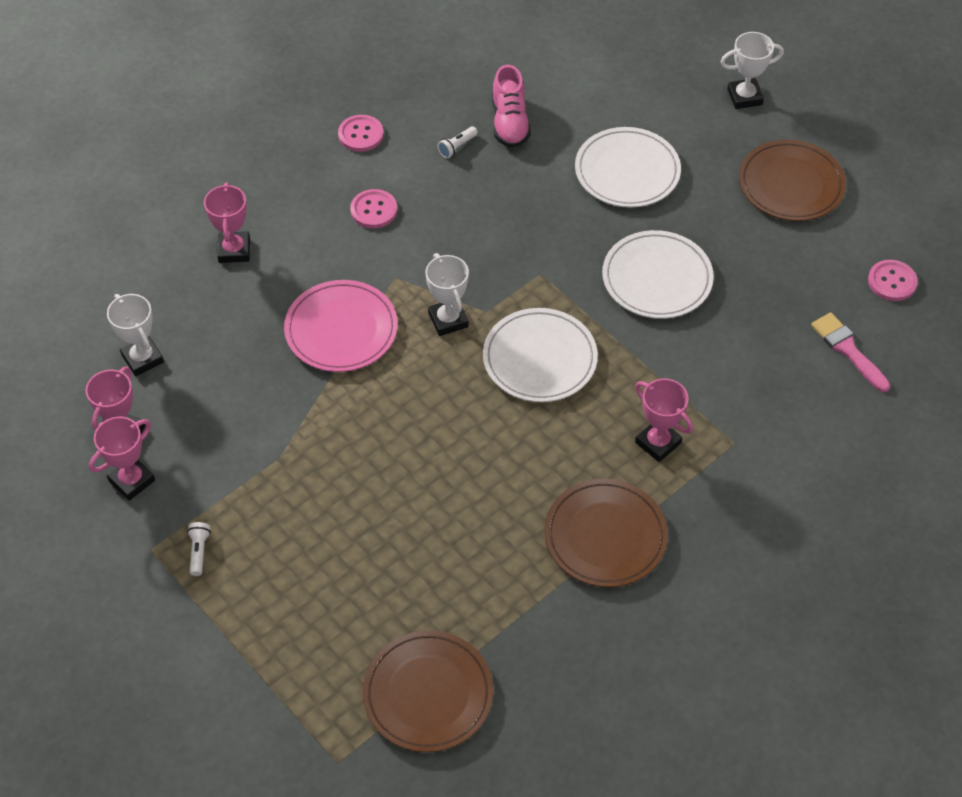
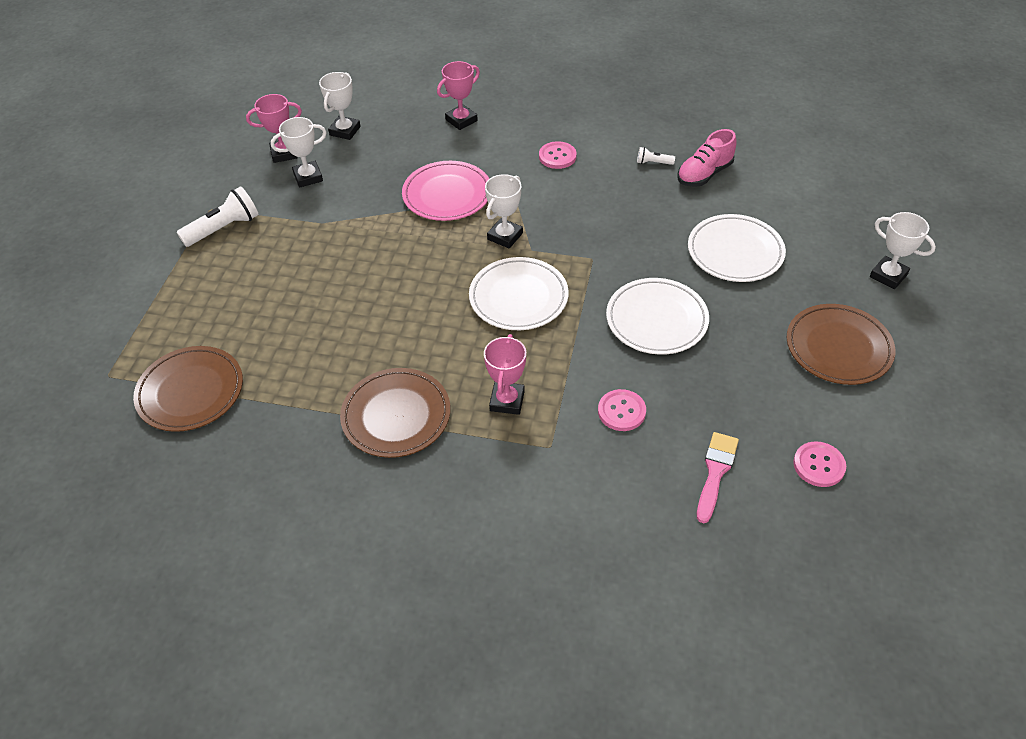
camera: 55 degrees right, 5 degrees down
(132, 480) = (253, 175): pink trophy -> none
(189, 432) = (308, 177): none -> white trophy
(199, 551) = (224, 228): white flashlight -> white flashlight, size x2.01
(361, 134) = (611, 119): pink button -> pink button (621, 411)

